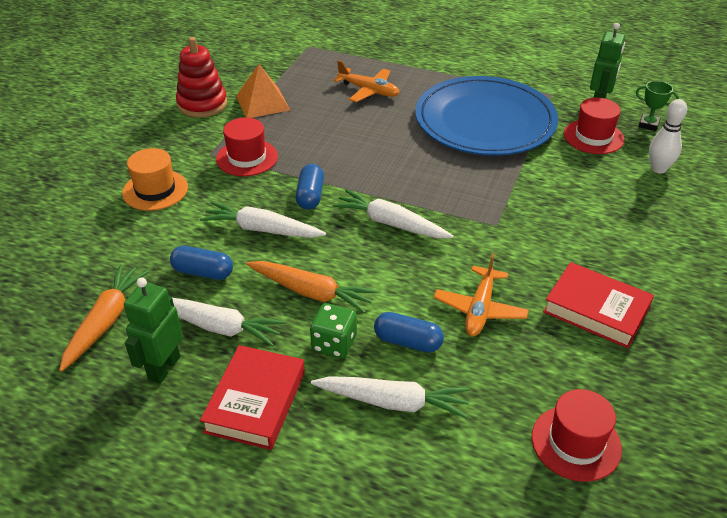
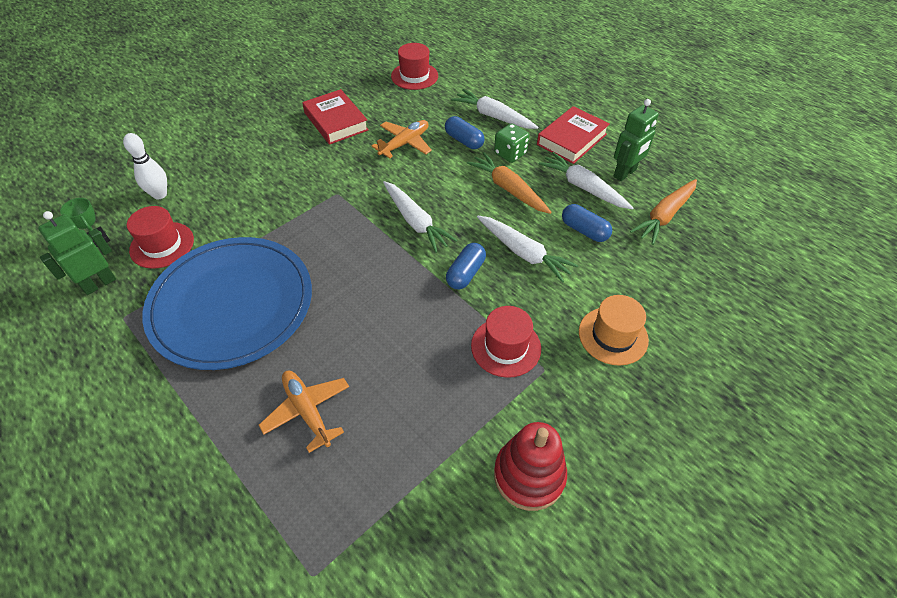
camera: 155 degrees left, 10 degrees up
(262, 103) = (449, 443): orange pyramid -> none

